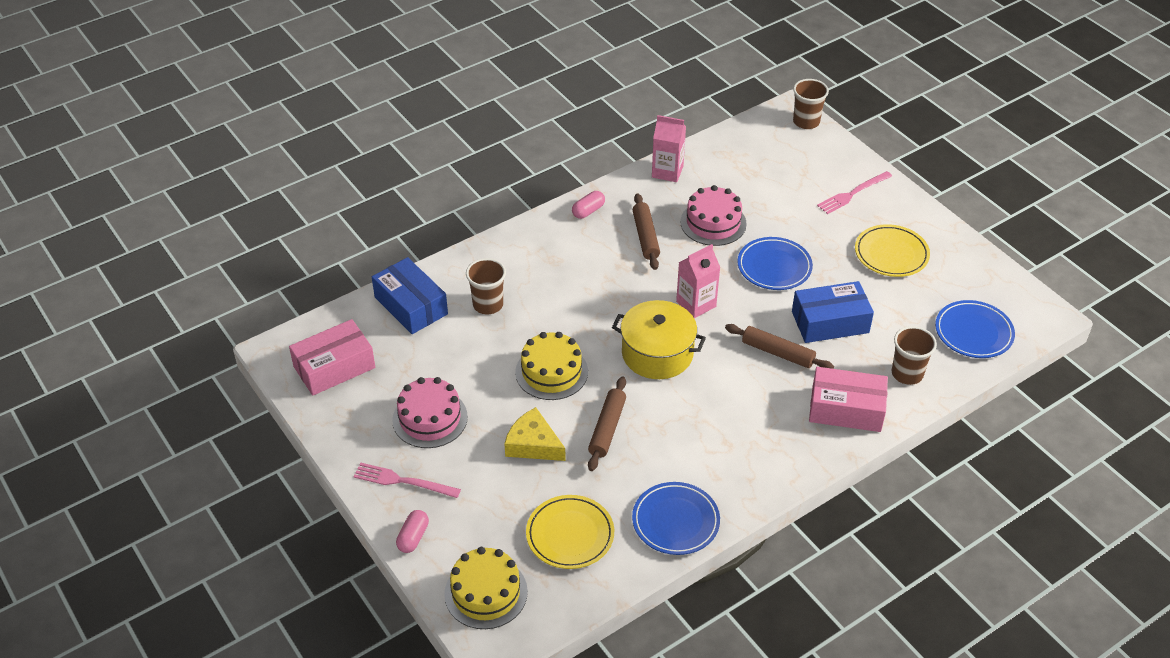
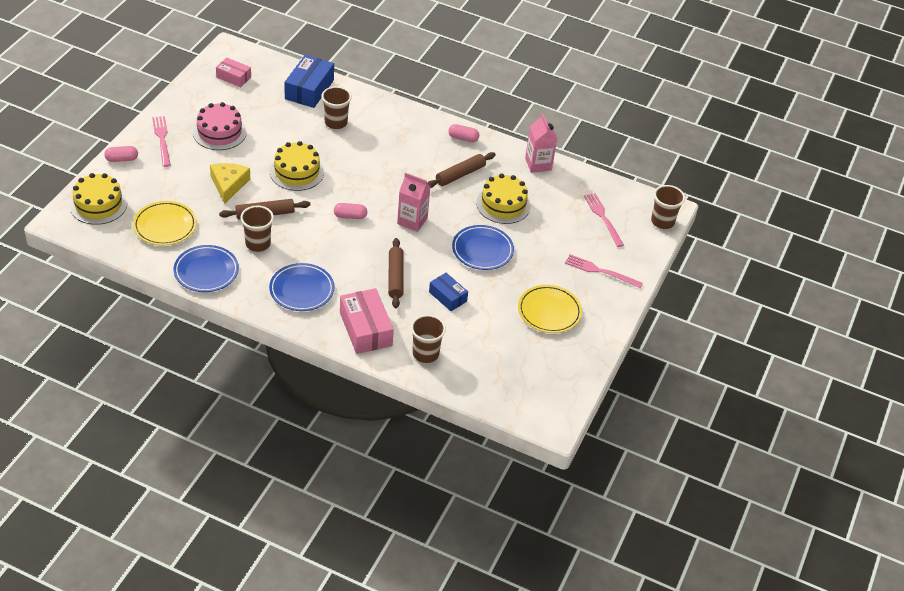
camera: 55 degrees right, 0 degrees up
(334, 367) = (233, 77): pink box -> pink box, size x0.60
(655, 454) = (258, 244): none -> brown cup
(657, 353) = (350, 216): yellow pot -> pink capsule
(713, 223) = (503, 204): pink cake -> yellow cake
(777, 159) = (603, 218): none -> pink fork
(830, 322) = (447, 297): blue box -> blue box, size x0.60
(973, 332) = (498, 382): blue plate -> blue plate (302, 290)

